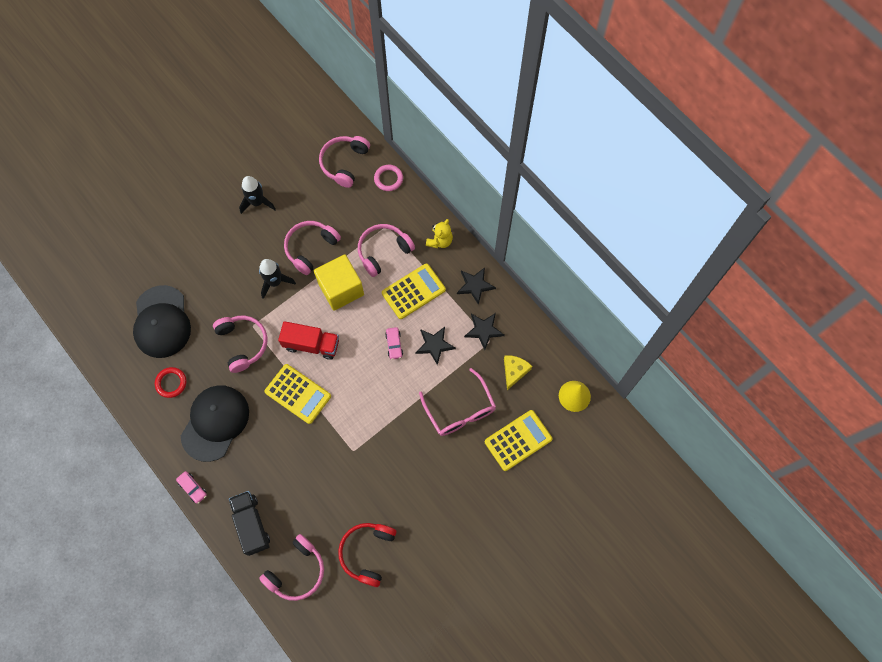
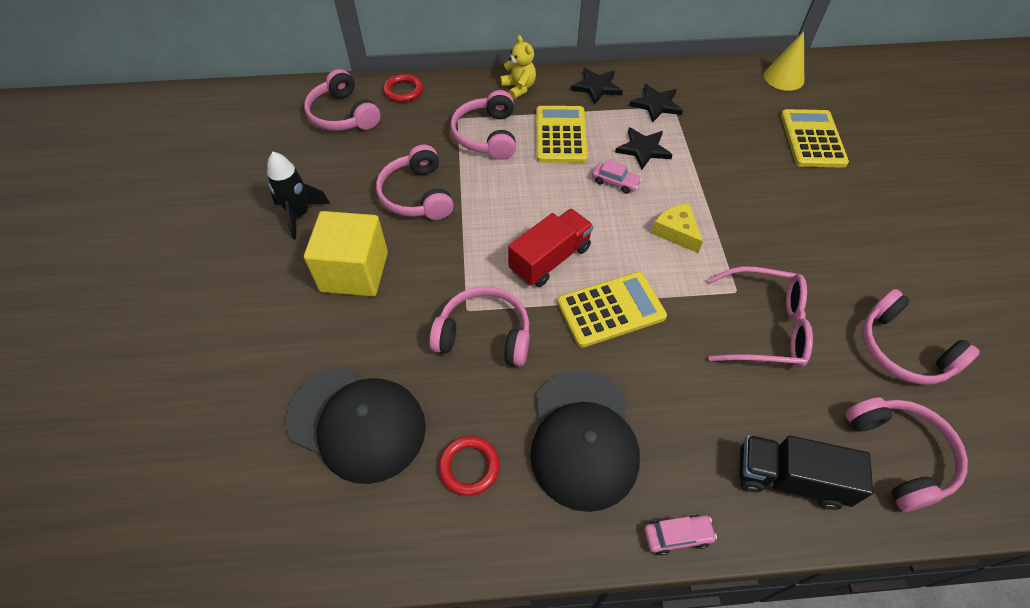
camera: 55 degrees left, 15 degrees down
(215, 423) = (583, 438): black cap -> black cap turned 150 degrees counterclockwise
(275, 282) = (427, 252): black rocket -> none
(341, 289) = (499, 194): yellow cube -> yellow cube (354, 272)
(367, 552) = (902, 350): red headphones -> pink headphones
(388, 179) = (403, 91): pink ring -> red ring
(460, 410) = (743, 166): pink glasses -> pink glasses (764, 327)
(514, 371) = (724, 105): yellow cheese -> yellow cheese (676, 232)

